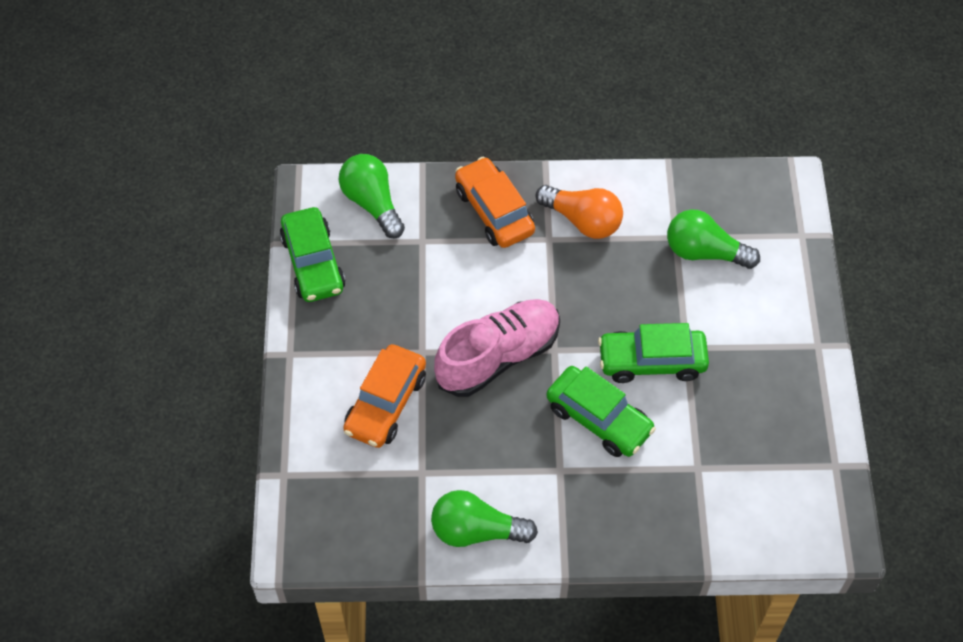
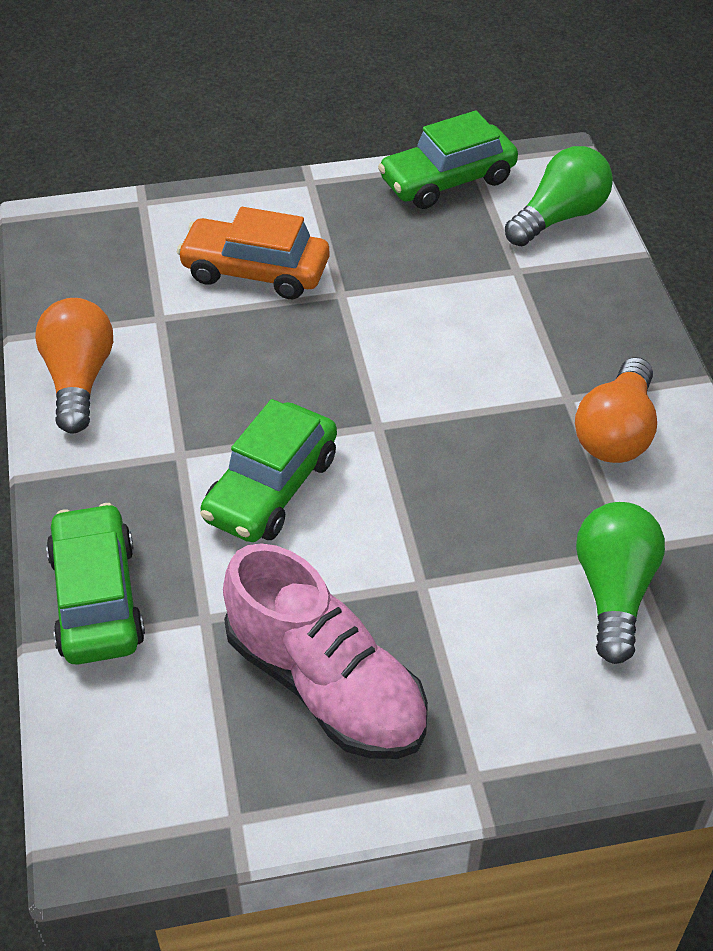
camera: 80 degrees right, 10 degrees down
(476, 531) = (79, 379): green light bulb -> orange light bulb
(494, 211) = (594, 334): orange car -> none
(498, 356) = (351, 368): pink shoe -> pink shoe (326, 685)
(652, 361) = (384, 541): green car -> green car (97, 598)

